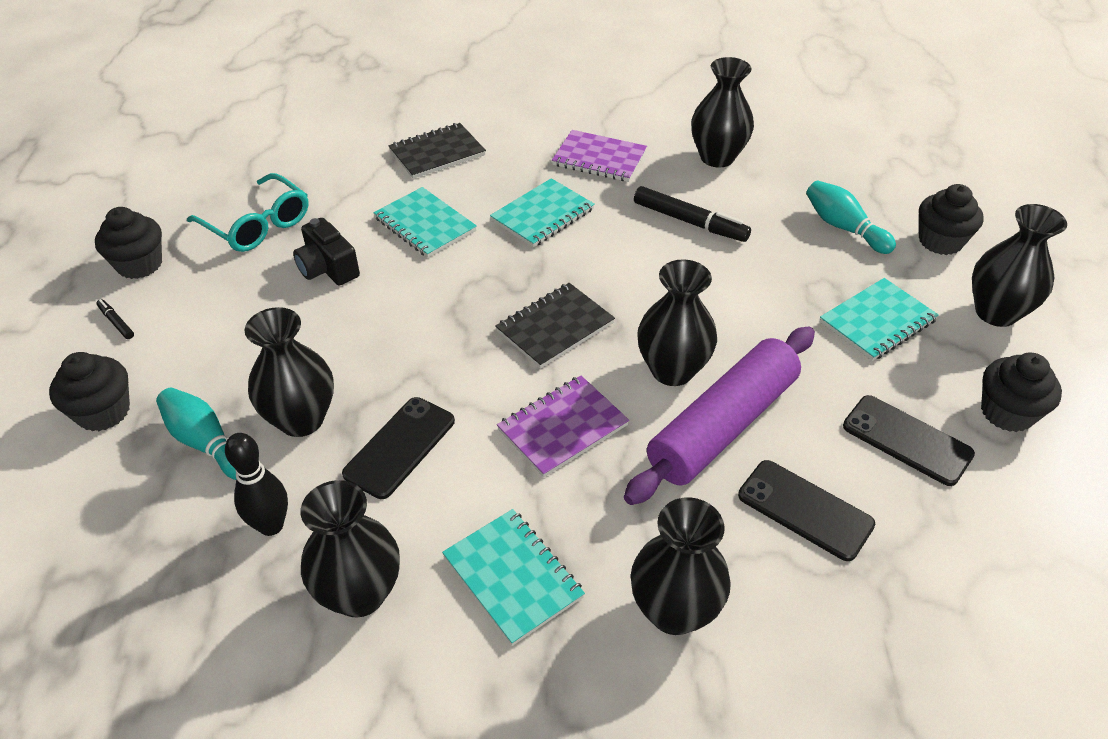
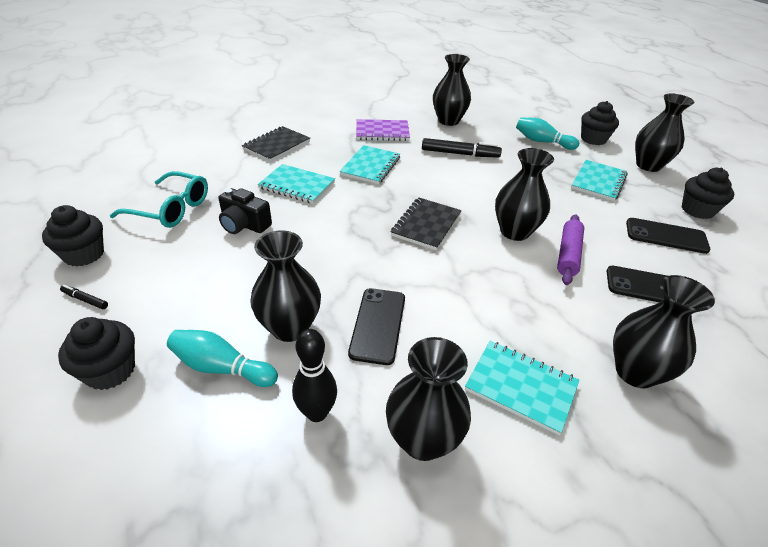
camera: 25 degrees left, 5 degrees down
(562, 427) = (477, 281): purple notebook -> none
(722, 426) = (568, 254): purple rolling pin -> purple rolling pin, size x0.57

